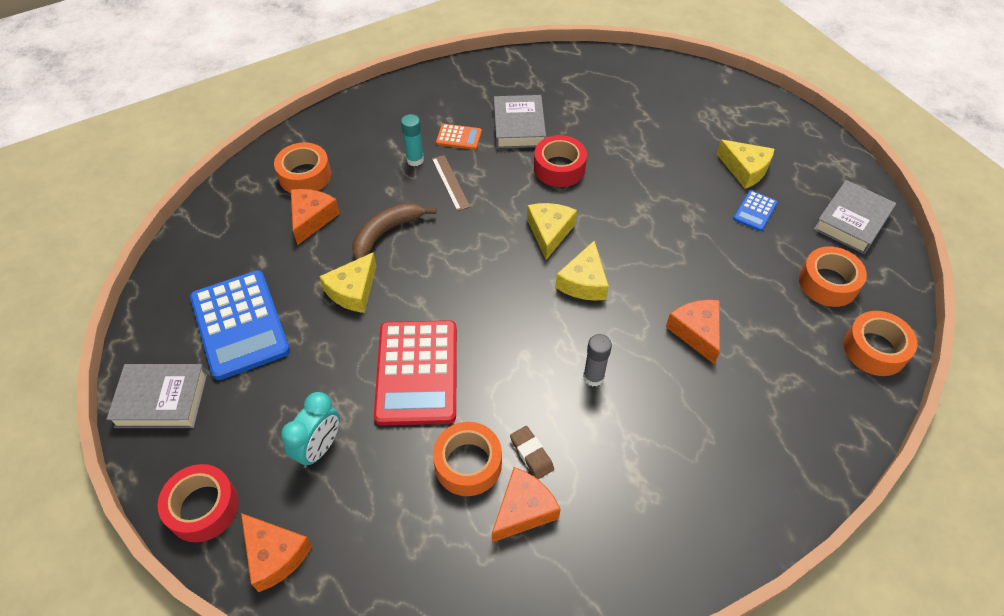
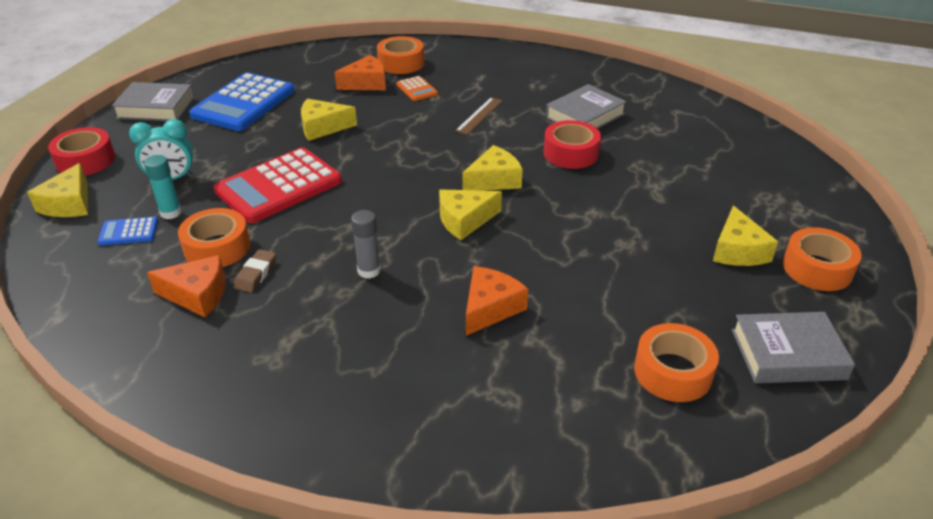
camera: 50 degrees right, 15 degrees down
(162, 400) = (156, 108): grey book -> grey book turned 45 degrees counterclockwise
(275, 555) = (69, 204): orange cheese -> yellow cheese
(386, 233) = (392, 114): brown banana -> none
(415, 160) = (479, 92): turquoise glue stick -> turquoise glue stick (171, 213)
(459, 137) = (530, 98): orange calculator -> orange calculator (416, 89)
(755, 211) = (693, 280): blue calculator -> blue calculator (129, 232)
(874, 349) = (629, 448): orange tape -> orange tape (817, 268)

